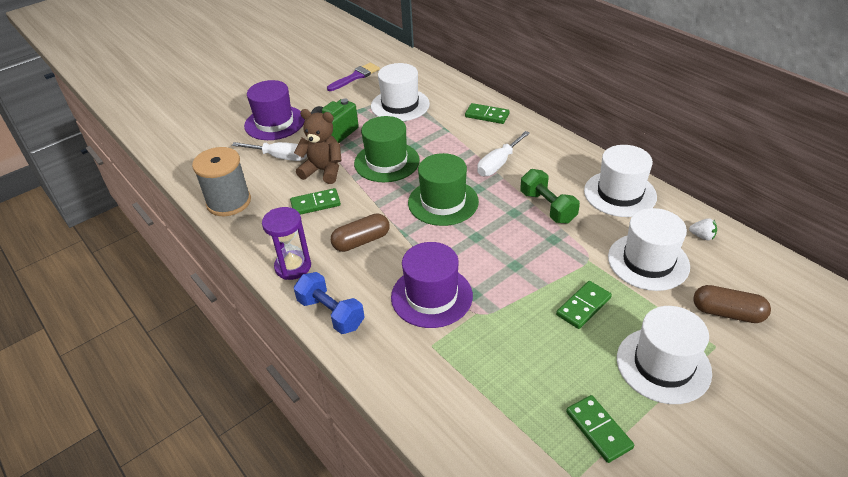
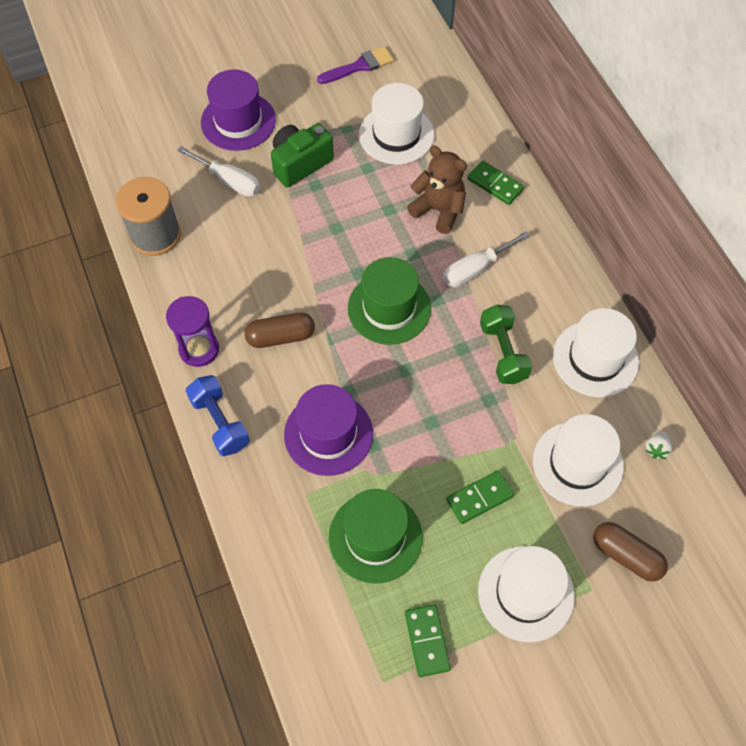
camera: 15 degrees right, 20 degrees up
(315, 204) = (248, 267): green domino -> none
(323, 171) = (271, 218): brown teddy bear -> brown teddy bear (439, 210)
(387, 162) = (348, 226): green hat -> green hat (375, 537)
(702, 236) = (656, 449): white strawberry -> white strawberry turned 75 degrees clockwise

